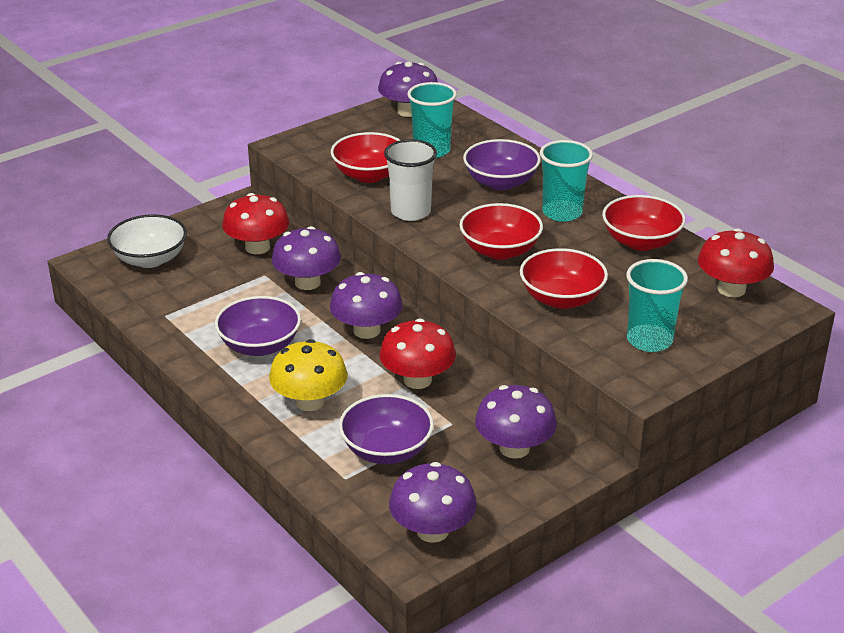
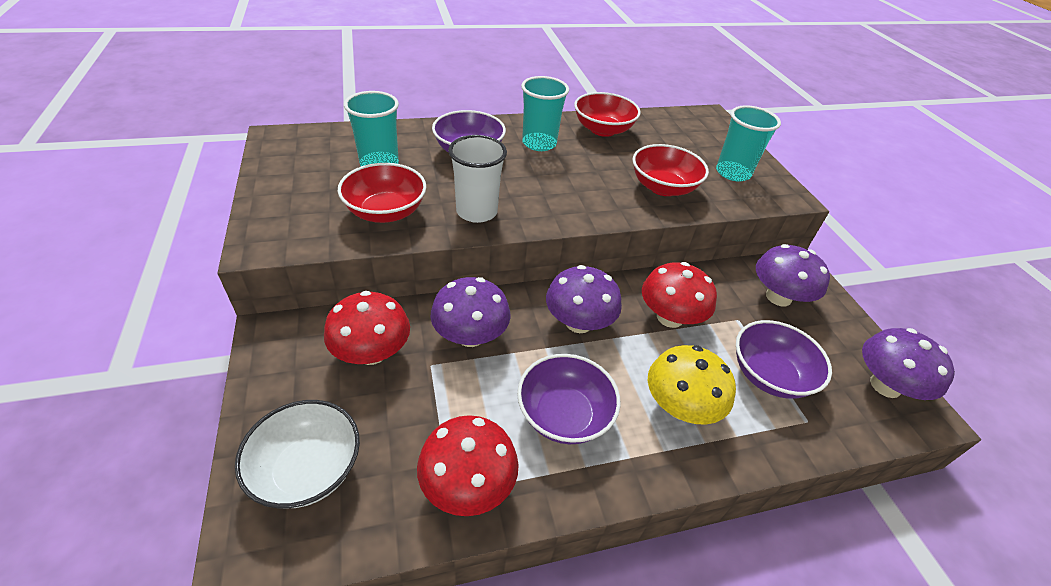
camera: 70 degrees left, 10 degrees up
(408, 111) = (293, 151): purple mushroom -> none
(500, 250) = (576, 189): red bowl -> none
(731, 289) = (681, 123): red mushroom -> red mushroom (468, 484)

